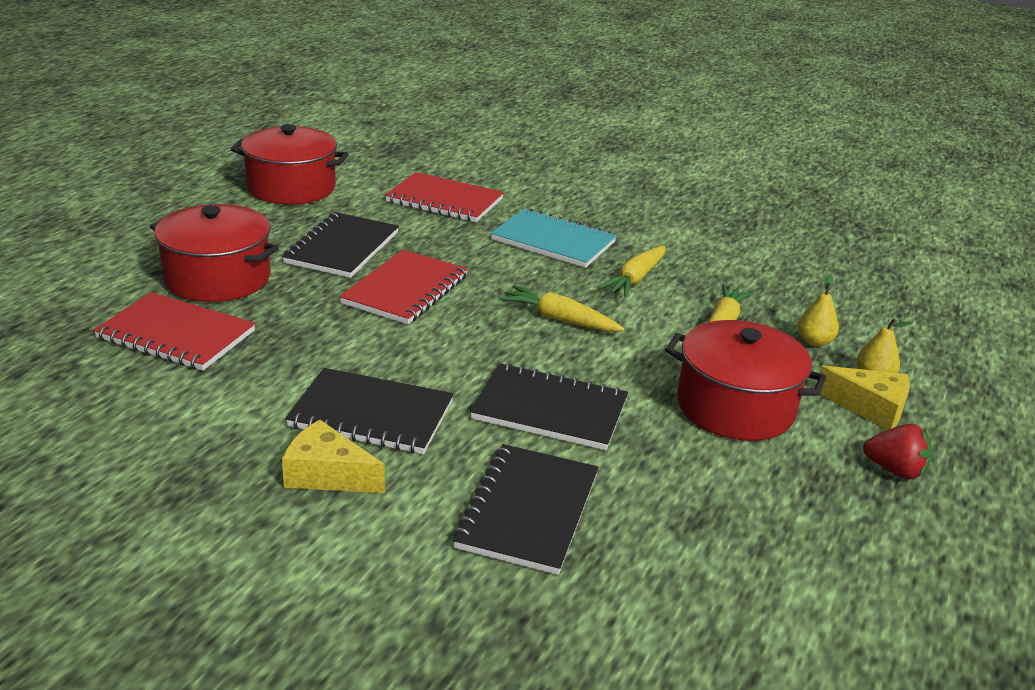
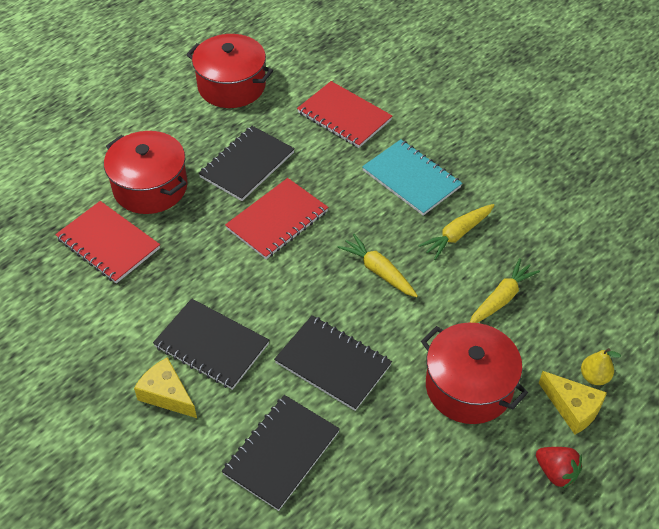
camera: 20 degrees right, 20 degrees up
(814, 342) = (567, 330): yellow pear -> none

